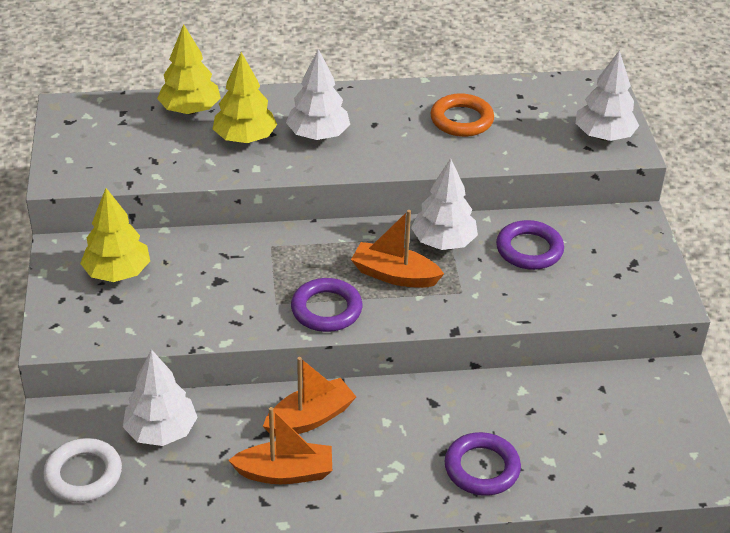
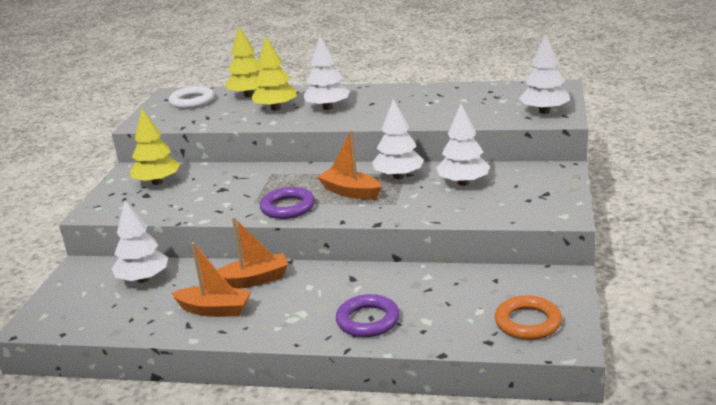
camera: 20 degrees right, 15 degrees down
(83, 474) = (74, 298): white ring -> white ring (192, 101)
(461, 120) = (437, 102): orange ring -> orange ring (528, 322)
(529, 249) = (463, 183): purple ring -> white tree

